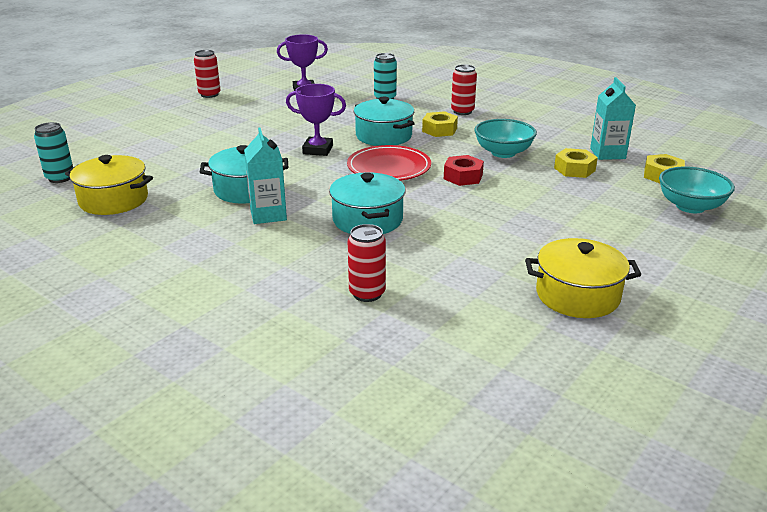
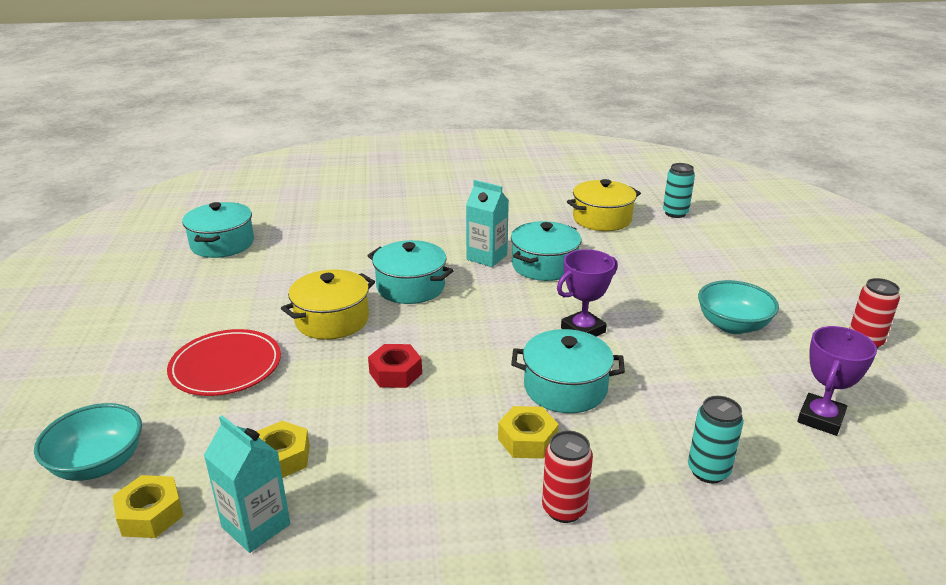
camera: 135 degrees right, 0 degrees up
(367, 293) = (333, 245): red can -> none
(389, 167) = (482, 345): red plate -> red plate (226, 366)
(480, 362) = (222, 244): none -> turquoise pot
(503, 153) = (397, 439): turquoise bowl -> turquoise bowl (732, 325)
(577, 295) = (184, 304): yellow pot -> yellow pot (332, 320)

